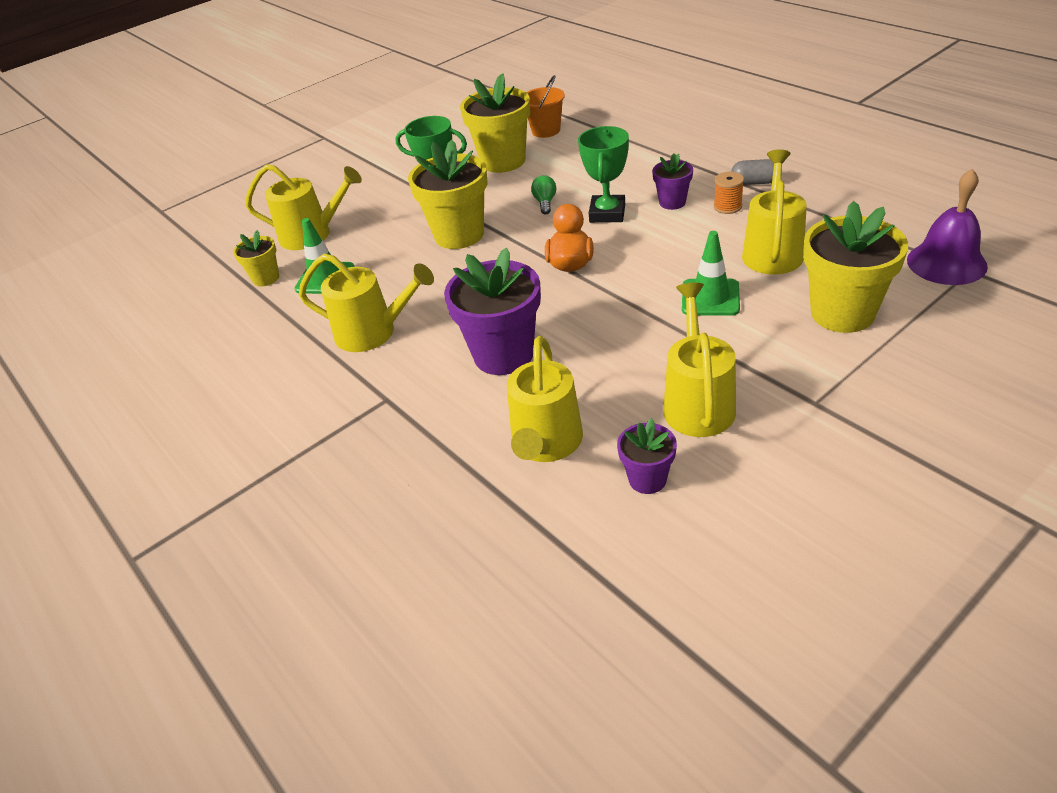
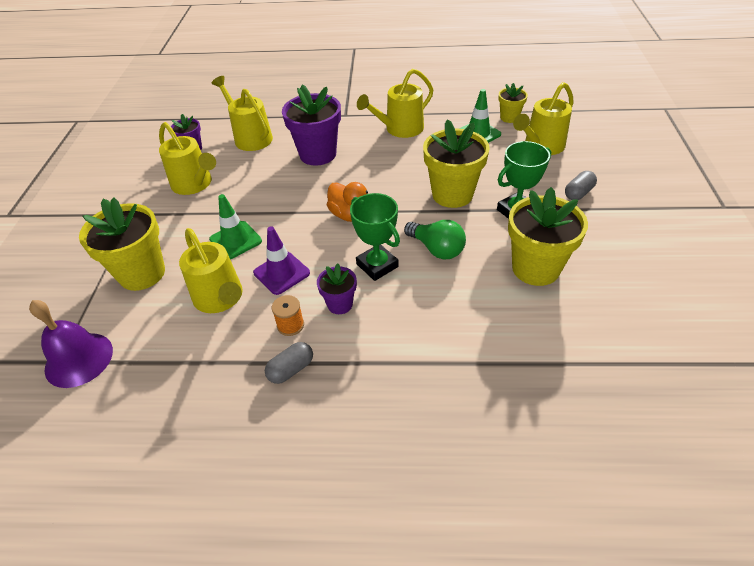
camera: 130 degrees right, 5 degrees up
(376, 187) = (578, 193): none -> grey capsule
(545, 202) = (436, 249): green light bulb -> green light bulb, size x1.65
(546, 130) = (565, 327): orange bucket -> none
(695, 246) = (281, 273): none -> purple traffic cone

